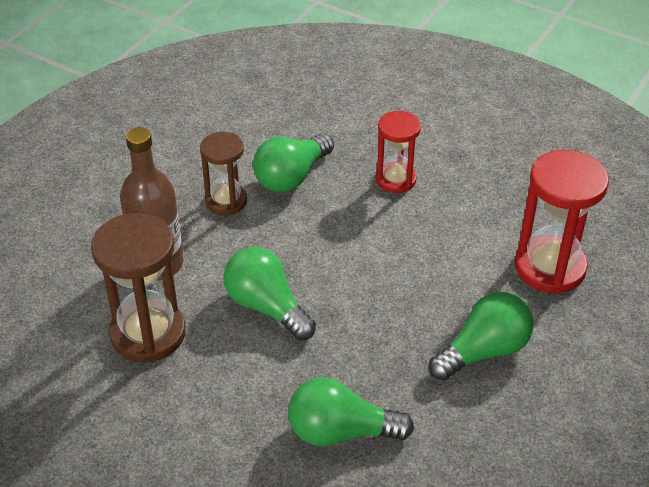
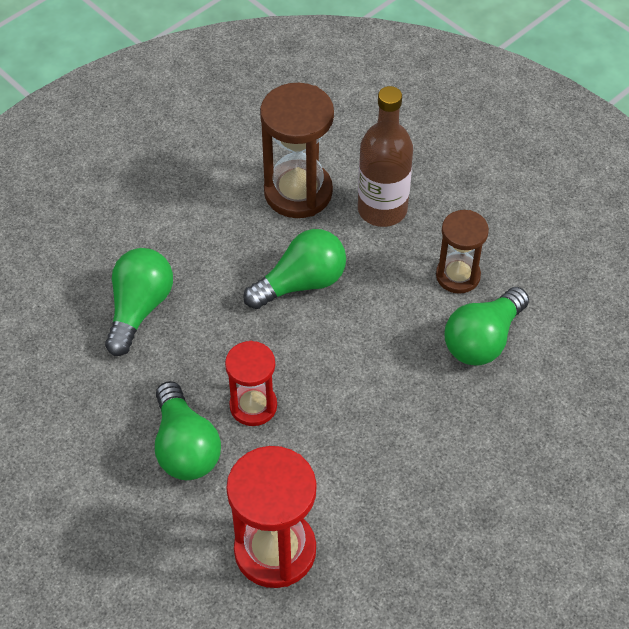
camera: 105 degrees right, 10 degrees up
(291, 177) = (483, 340): green light bulb -> green light bulb turned 105 degrees counterclockwise
(395, 179) = (455, 438): red hourglass -> red hourglass (253, 406)

